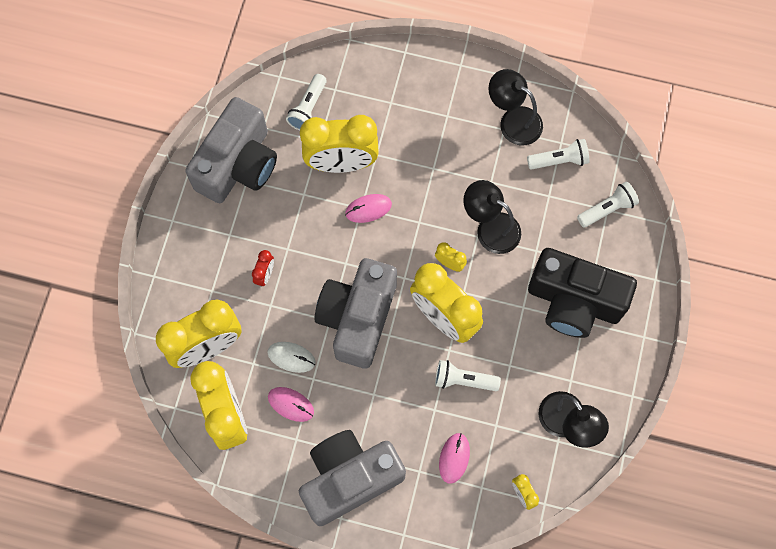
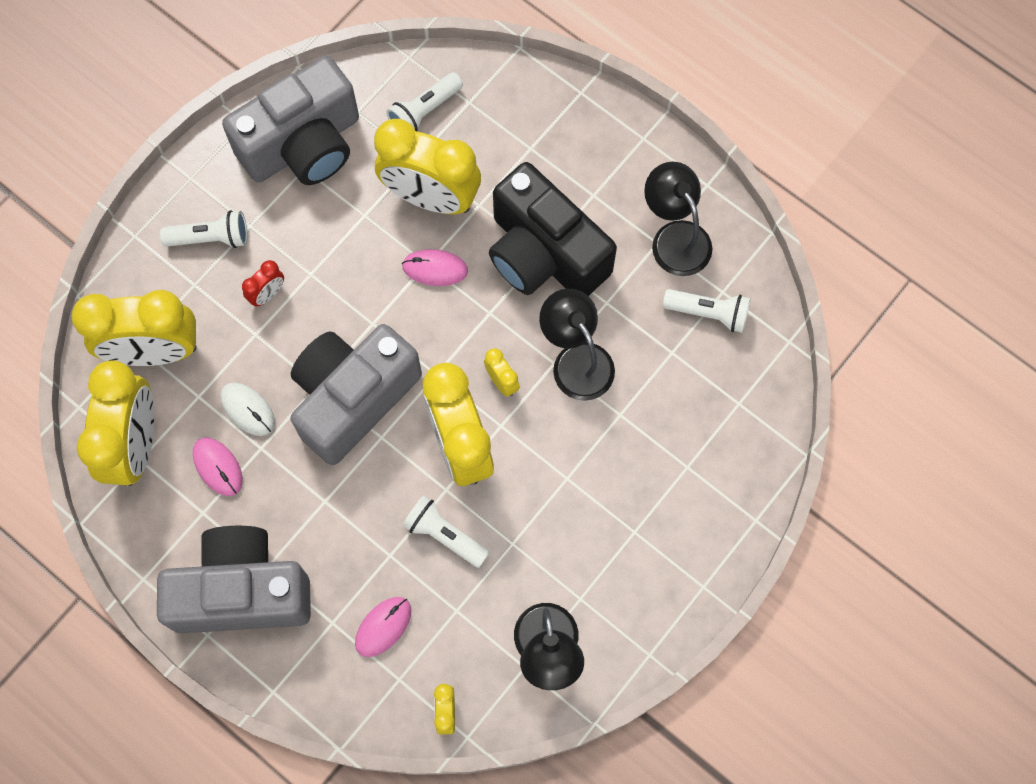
camera: 25 degrees right, 0 degrees up
(574, 302) = (635, 501): black camera -> black camera (544, 253)
(607, 209) = (739, 402): white flashlight -> white flashlight (210, 238)

